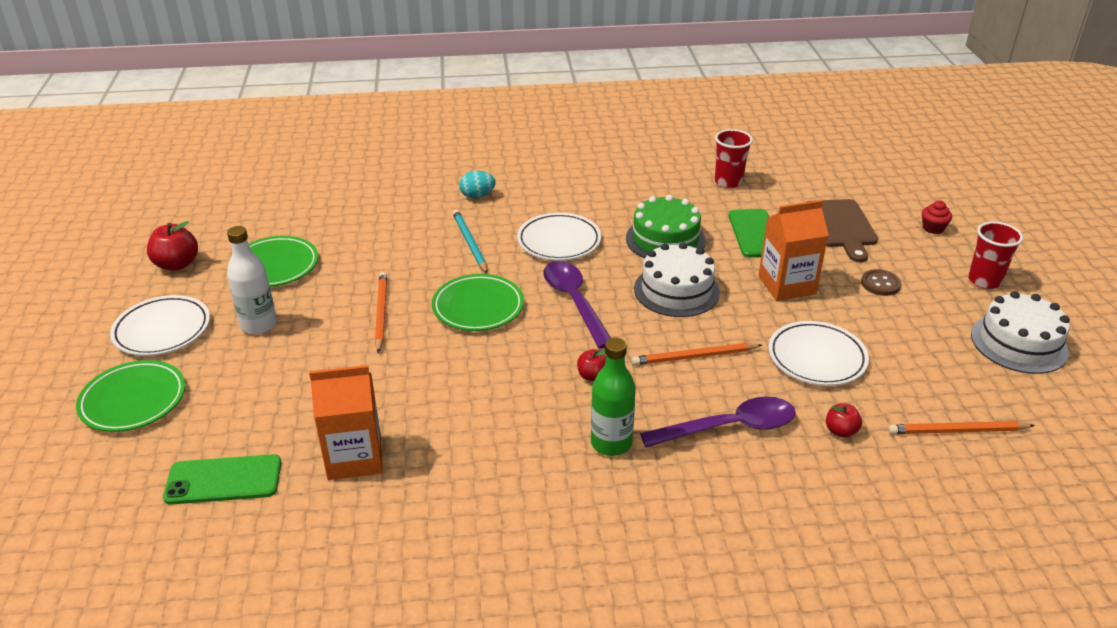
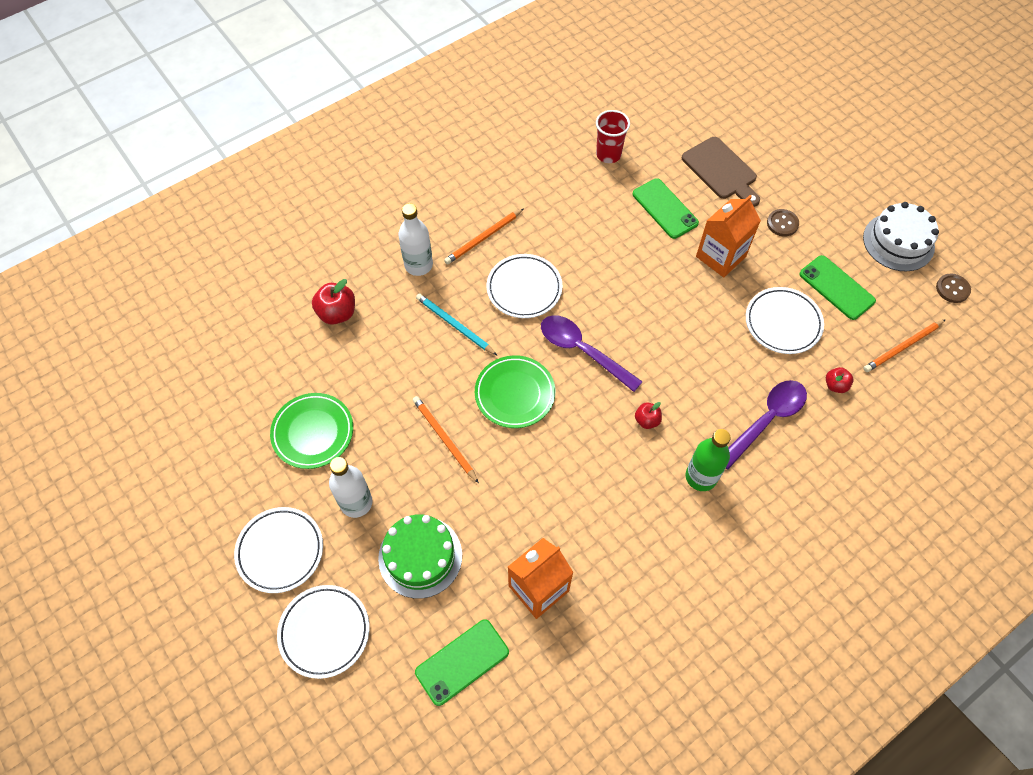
camera: 30 degrees left, 25 degrees up
(133, 400) = (324, 632): green plate -> white plate
(177, 264) = (224, 474): red apple -> red apple (337, 313)
(477, 196) = (418, 265): turquoise egg -> white bottle
(665, 239) = (603, 247): green cake -> green cake (420, 556)
(676, 290) = (648, 301): white cake -> none
(695, 357) = (703, 364): orange pencil -> orange pencil (483, 238)
(907, 353) = (836, 287): none -> green phone
(933, 228) = (785, 143): red cupcake -> none
(984, 281) = (847, 186): red cup -> none
(1066, 405) = (952, 289): none -> brown button

